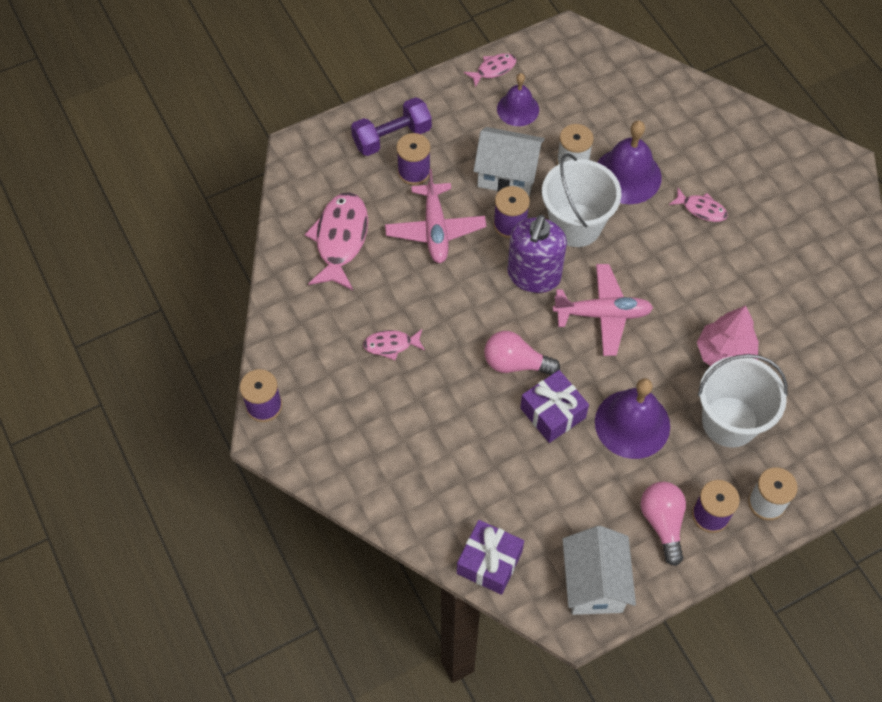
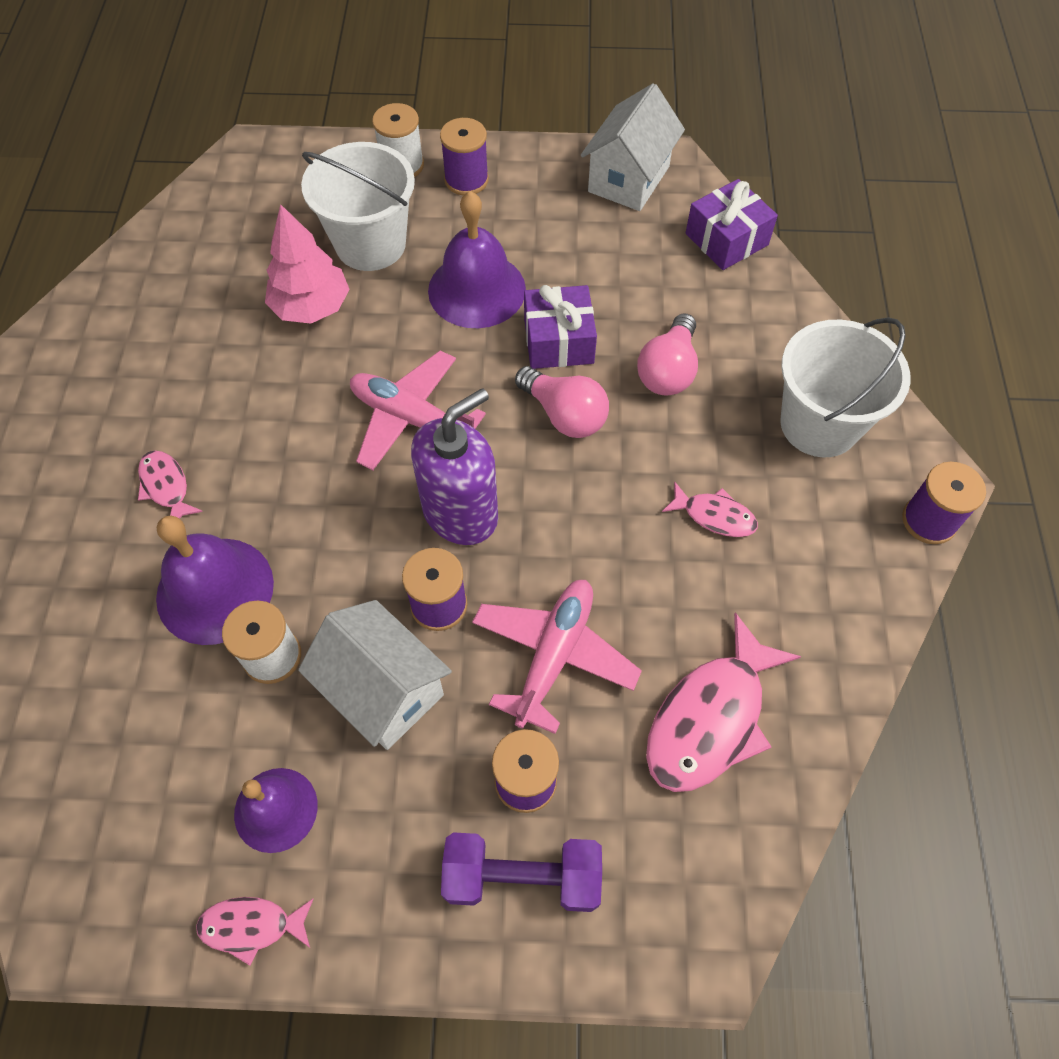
camera: 150 degrees left, 0 degrees up
(576, 225) = (349, 553): white bucket -> white bucket (819, 424)
(662, 523) = (520, 194): pink light bulb -> pink light bulb (668, 370)

